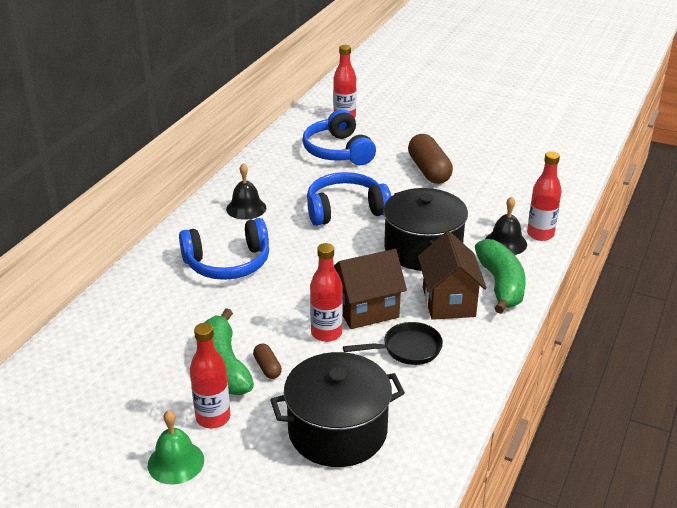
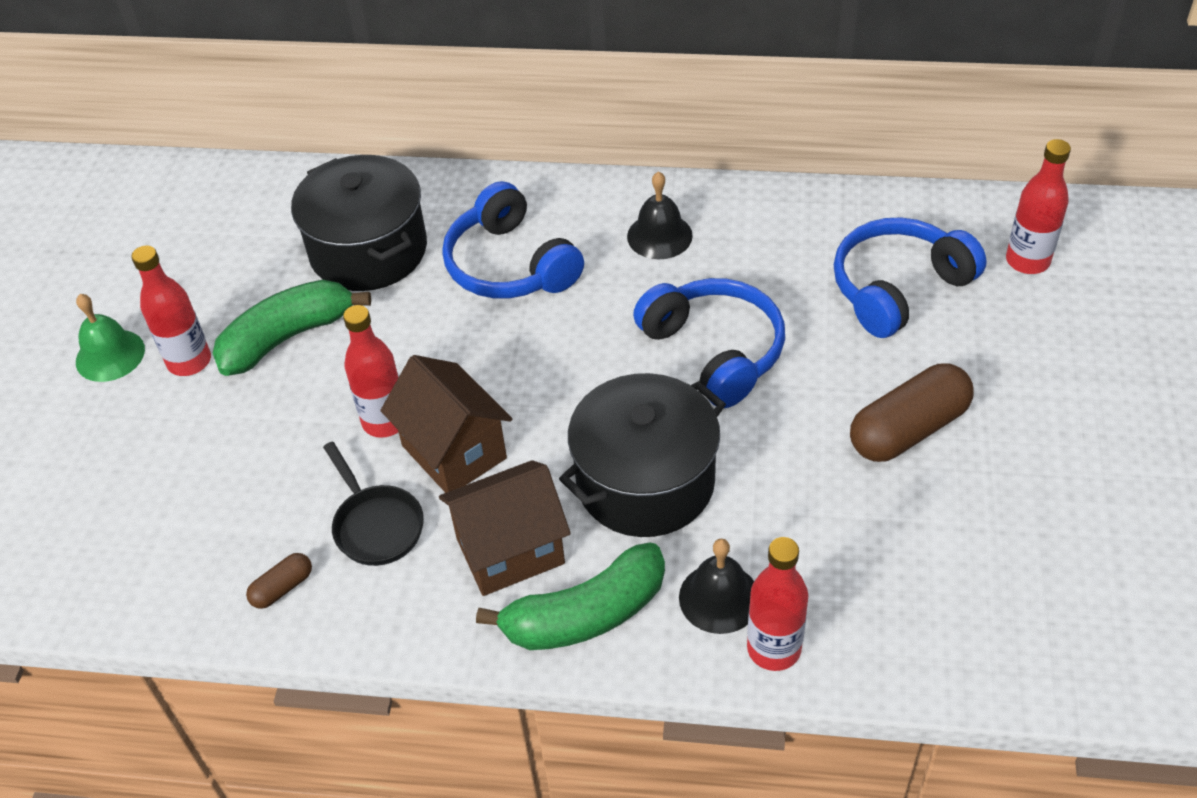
camera: 75 degrees right, 15 degrees up
(267, 367) = (295, 382): brown capsule -> brown capsule (282, 588)
(337, 431) = (187, 492): black pot -> black pot (368, 250)

